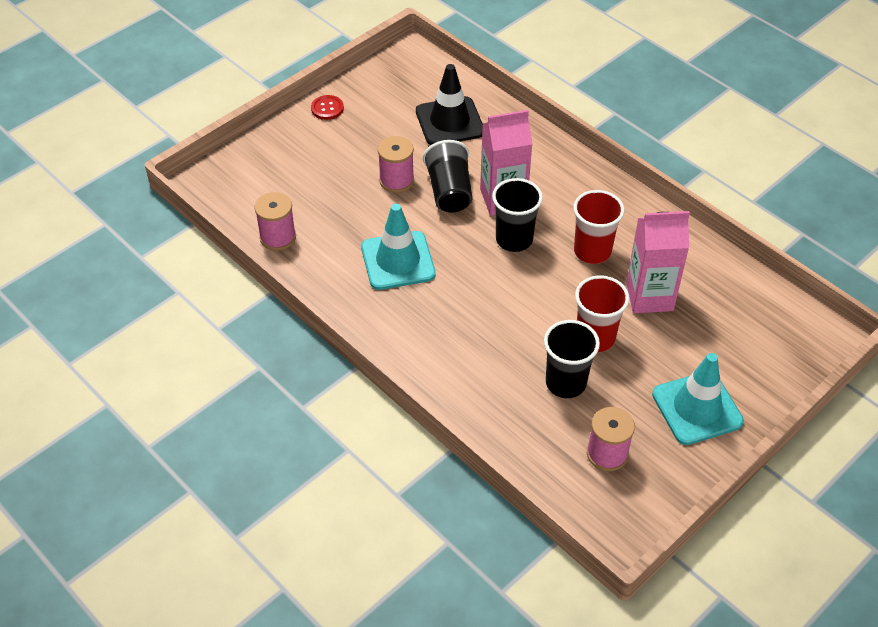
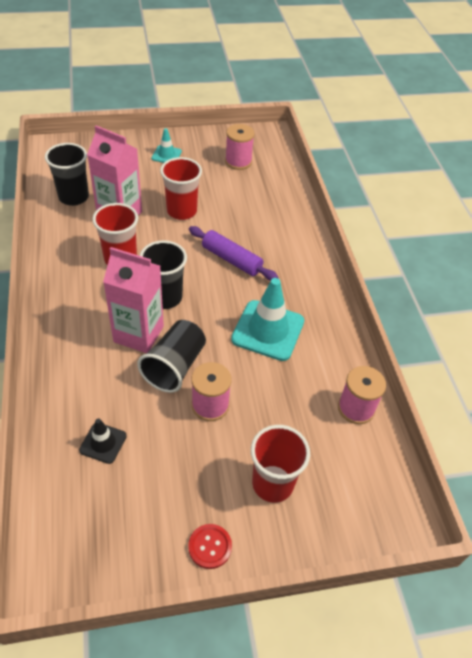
camera: 150 degrees left, 0 degrees up
(310, 158) = (272, 484): none -> red cup
(449, 122) = (103, 443): black traffic cone -> black traffic cone, size x0.52
(491, 311) = (231, 260): none -> purple rolling pin
(565, 383) = (225, 200): black cup -> black cup (73, 197)
(697, 408) = (166, 155): turquoise traffic cone -> turquoise traffic cone, size x0.52

